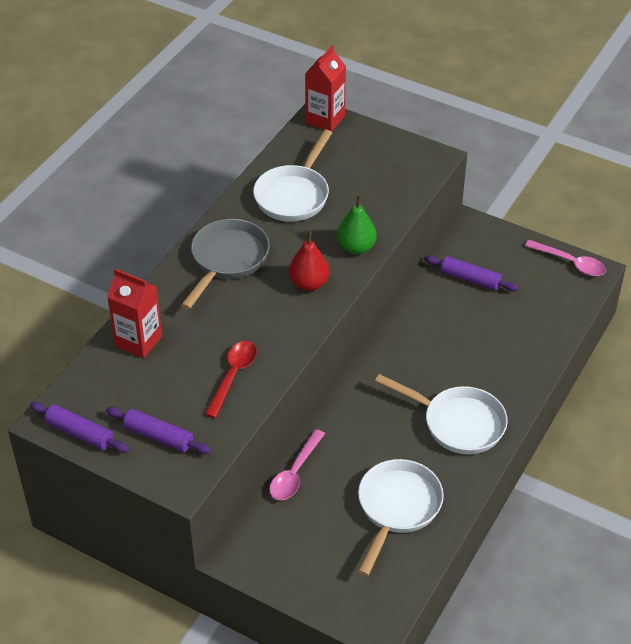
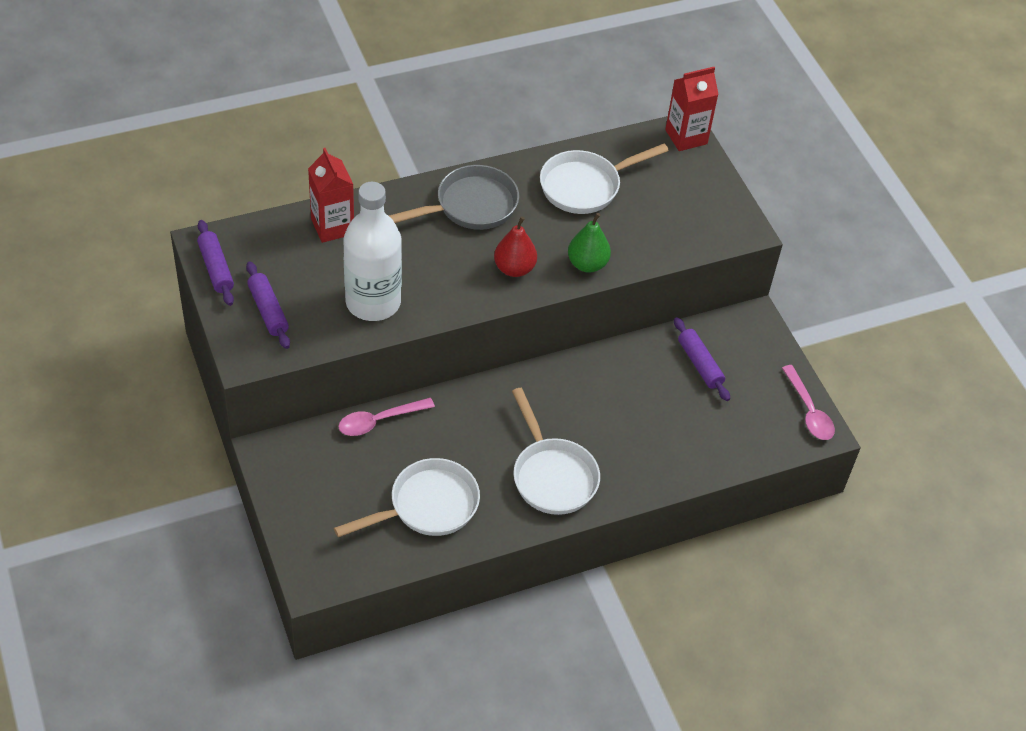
camera: 35 degrees right, 5 degrees up
(233, 376) = (373, 302): red spoon -> white bottle

